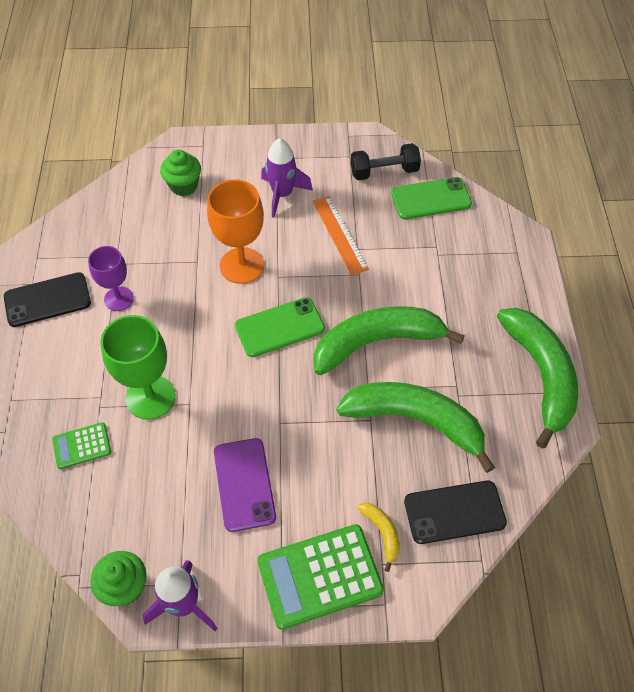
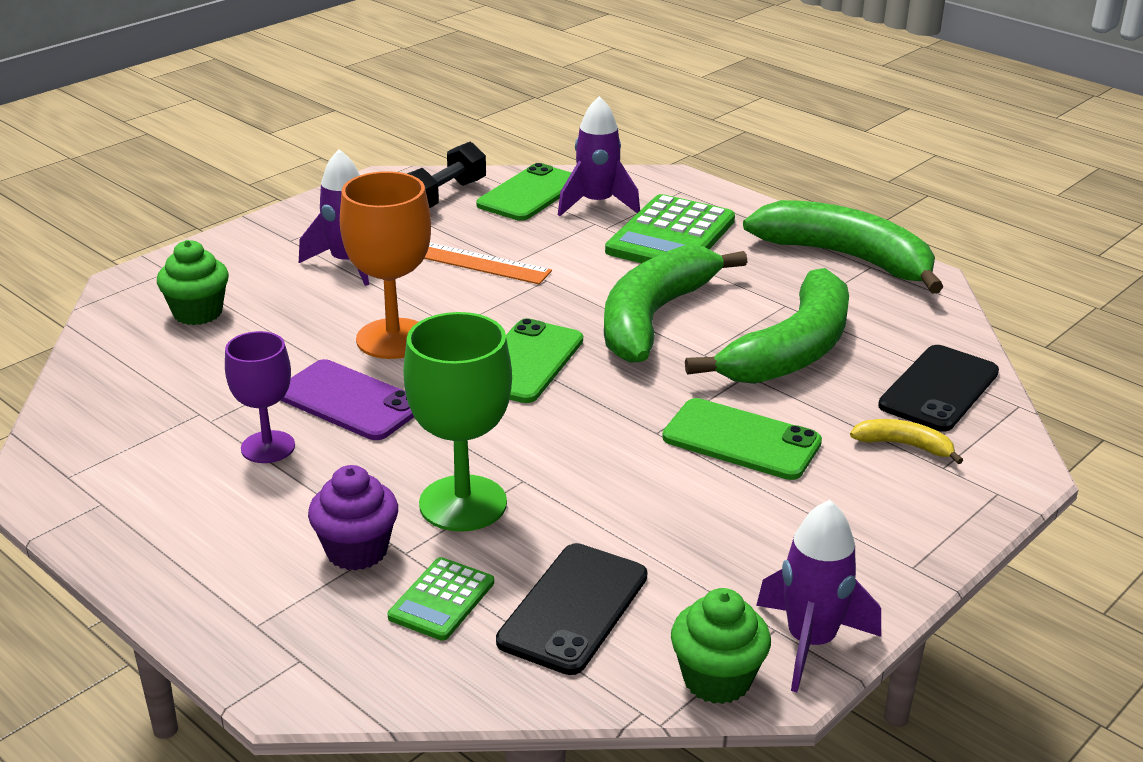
camera: 45 degrees left, 25 degrees down
(47, 300) = (155, 504): black phone -> black phone (573, 608)
(84, 390) = (357, 551): none -> purple cupcake
(244, 484) = (703, 502): purple phone -> purple phone (349, 401)
(310, 461) = (741, 440): none -> green phone
(319, 576) = (904, 516): green calculator -> green calculator (671, 236)
(415, 421) = (791, 350): green banana -> green banana turned 150 degrees clockwise
(456, 232) = (597, 204): none -> purple rocket

